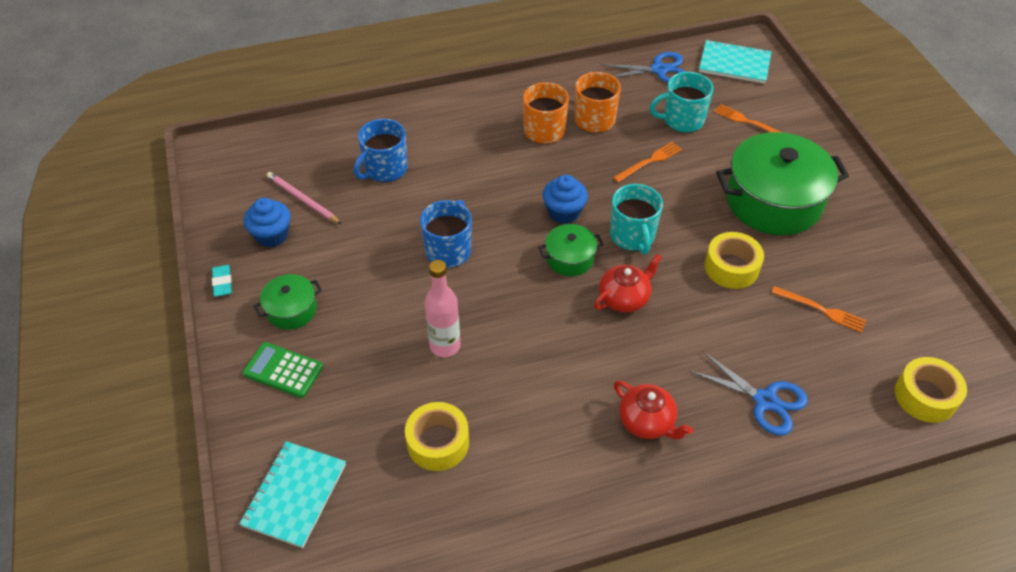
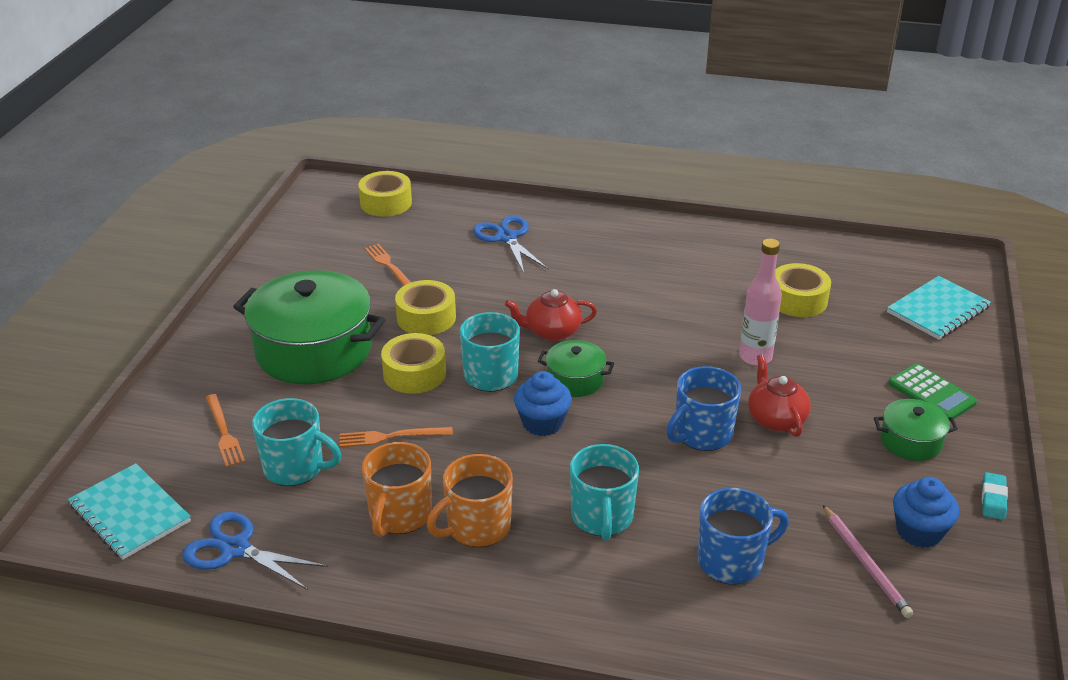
camera: 150 degrees left, 15 degrees down
(477, 164) = (602, 517): none -> turquoise mug
(647, 422) = (612, 257): red teapot -> red teapot (776, 419)
(685, 213) = (414, 373): none -> yellow tape

